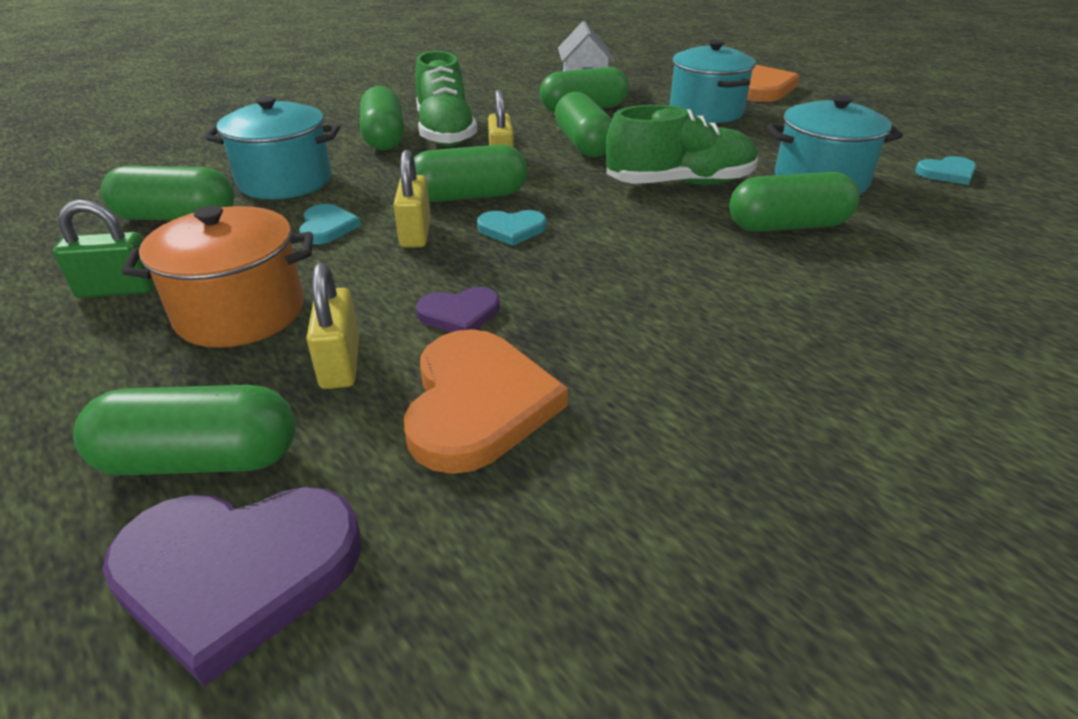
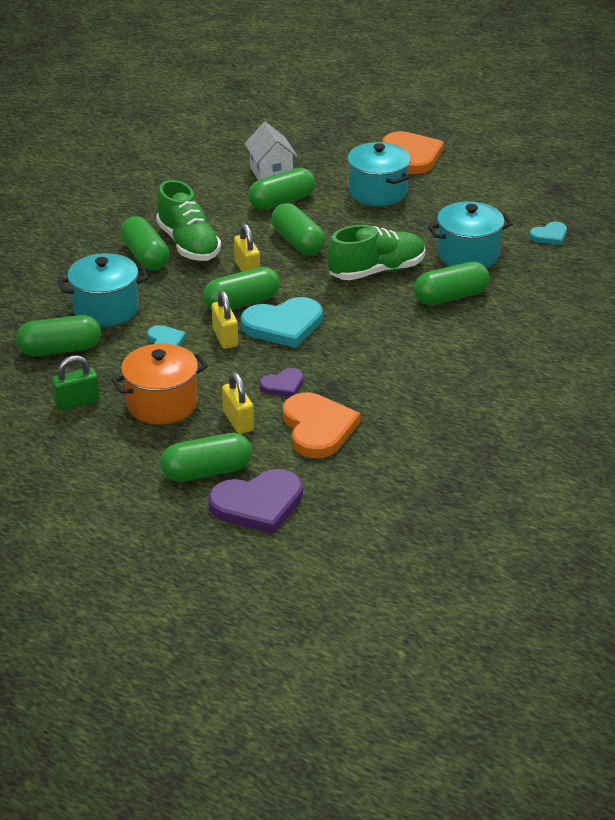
camera: 15 degrees left, 0 degrees up
(512, 229) = (283, 325): turquoise heart -> turquoise heart, size x1.89

